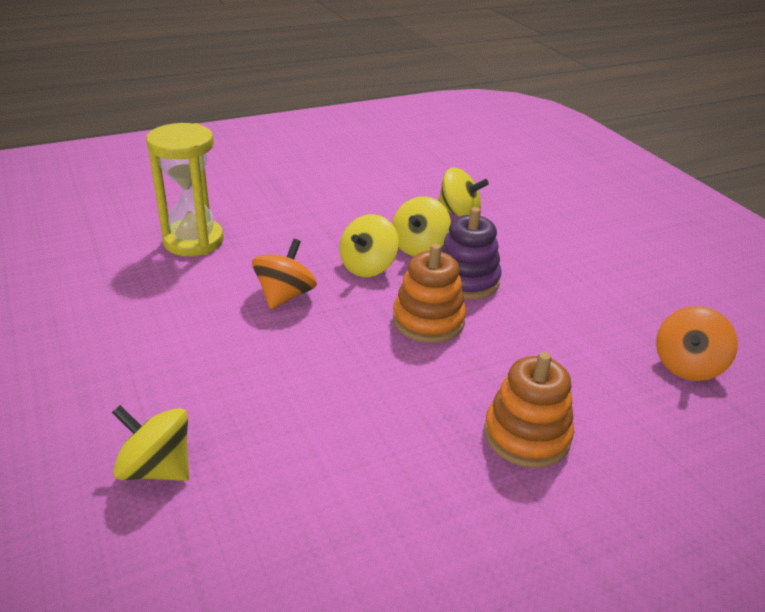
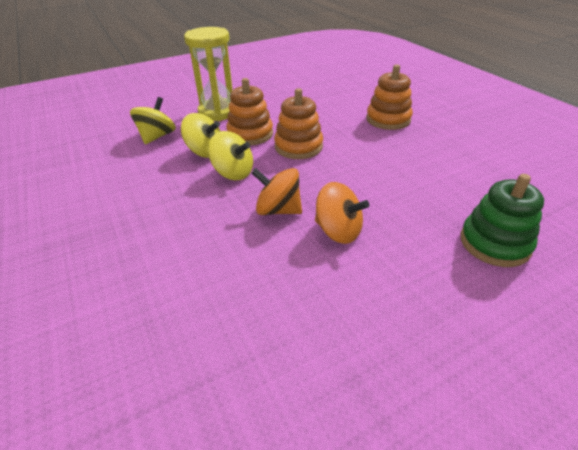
camera: 90 degrees left, 5 degrees up
(156, 468) = (494, 243): yellow spinning top -> green stacking toy
(193, 241) = (180, 288): yellow hourglass -> yellow hourglass (218, 112)
(466, 280) = (250, 134): purple stacking toy -> orange stacking toy
(687, 365) = (319, 82): orange spinning top -> orange spinning top (338, 231)

